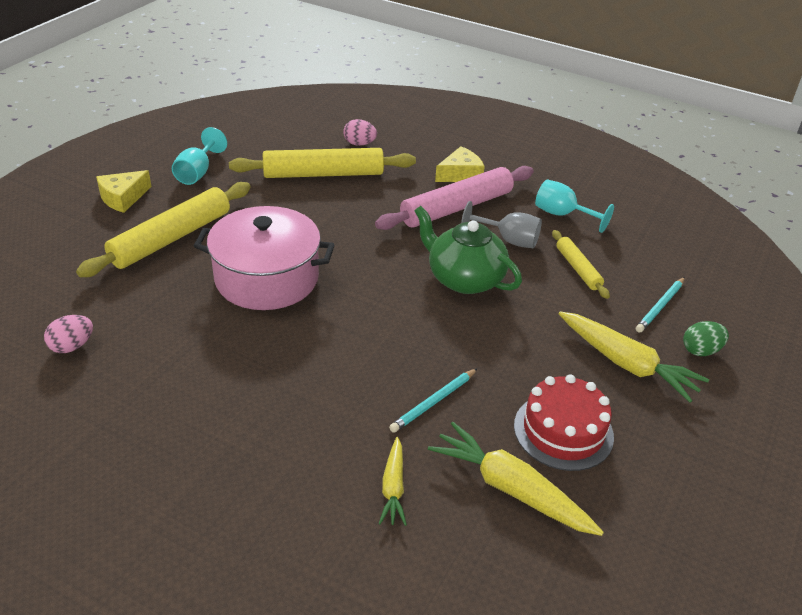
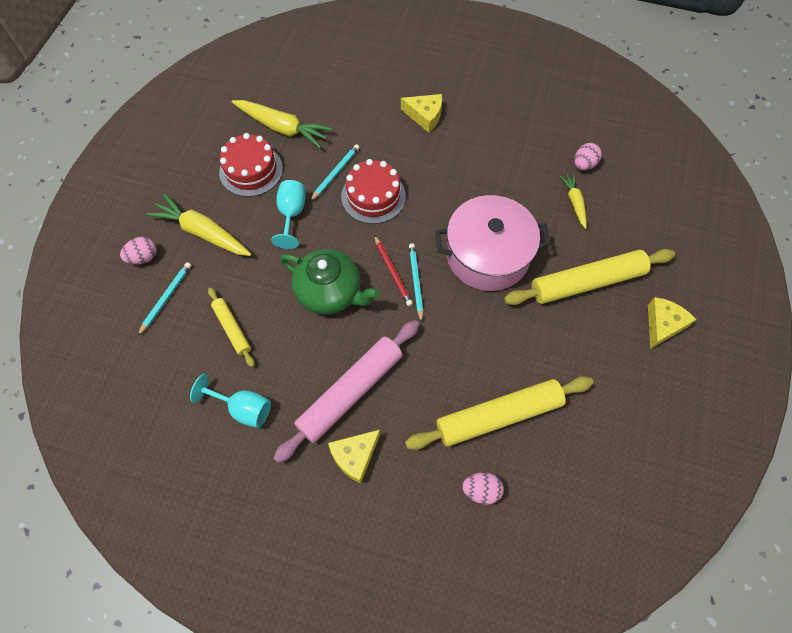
camera: 170 degrees right, 25 degrees up
(172, 238) = (586, 282): yellow rolling pin -> yellow rolling pin turned 45 degrees clockwise
(197, 173) = (622, 383): turquoise goblet -> turquoise goblet (292, 214)
(263, 462) = (425, 116): none -> yellow cheese
(362, 270) = (416, 282): none -> turquoise pencil
(386, 283) = (392, 272): none -> red pencil
(386, 363) = (373, 196): none -> red cake
(393, 487) = (348, 116): yellow carrot -> yellow carrot (574, 202)
(508, 240) = (295, 354): grey goblet -> none
(701, 350) = (143, 257): green egg -> pink egg

